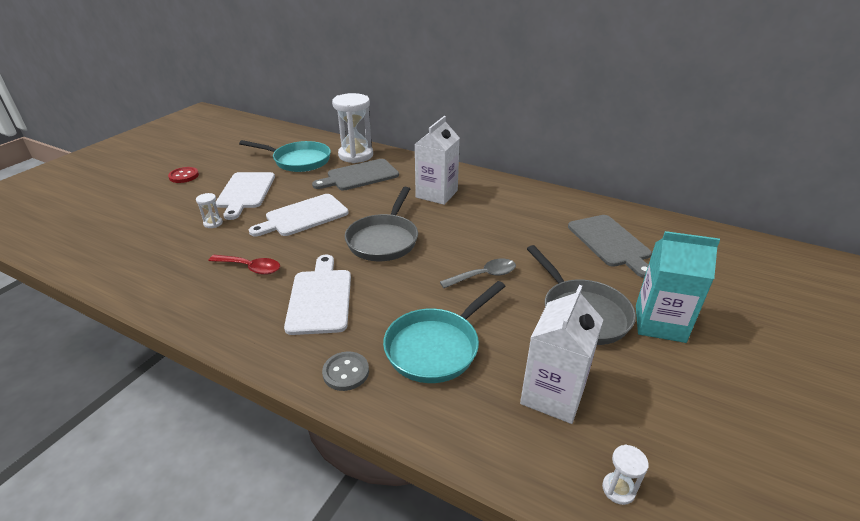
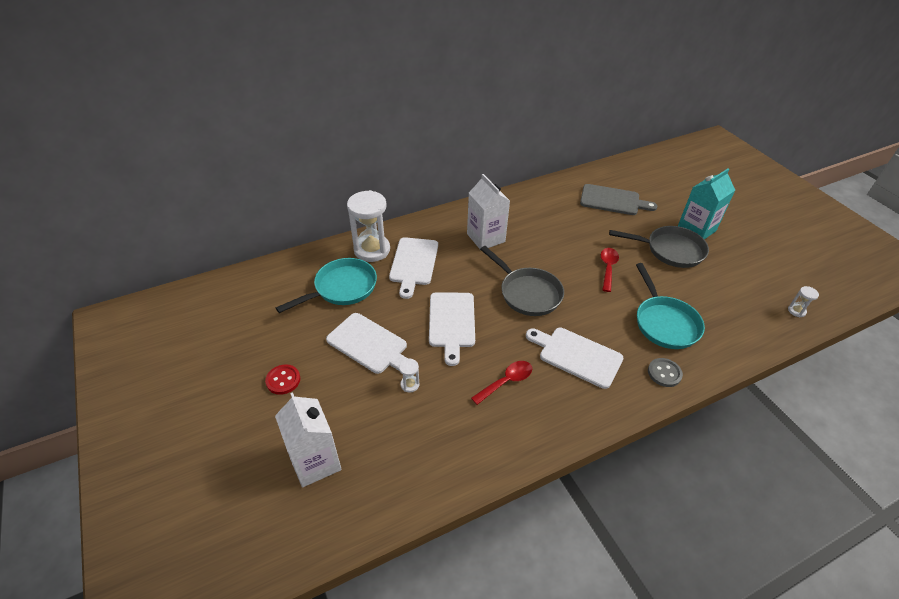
camera: 55 degrees left, 10 degrees up
(359, 176) = (413, 264): grey cutting board -> white cutting board
(484, 276) = (608, 268): grey spoon -> red spoon
(553, 395) = (728, 298): white carton -> white carton (315, 462)

